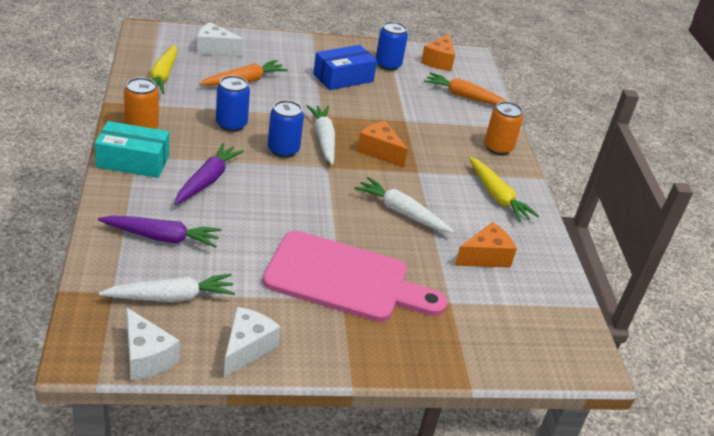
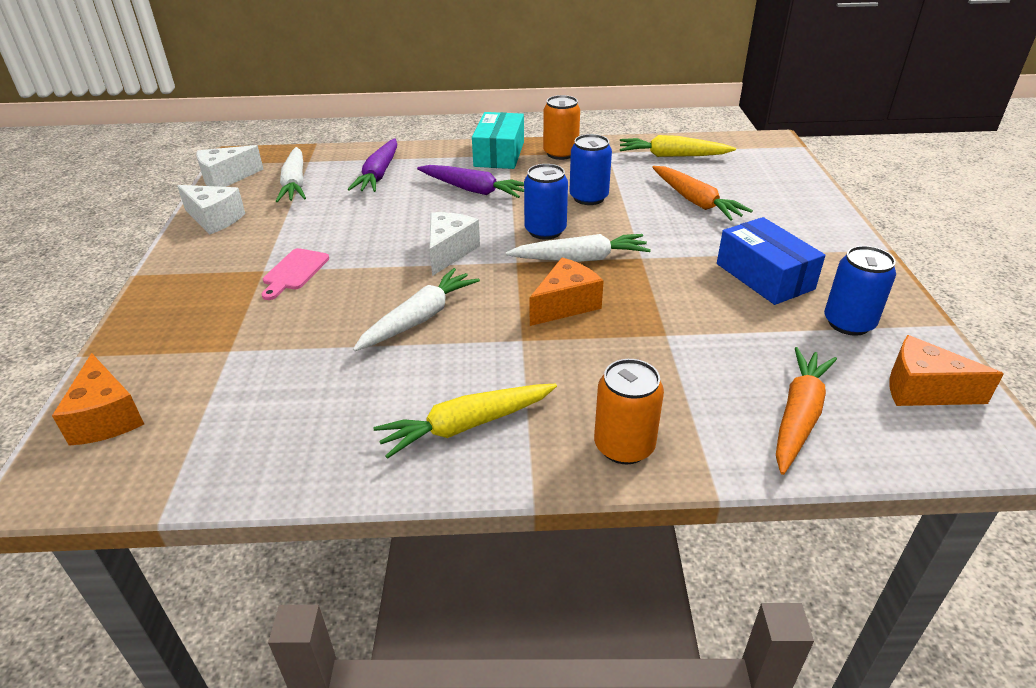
camera: 100 degrees right, 0 degrees up
(215, 49) = (762, 180): white cheese -> white cheese (449, 252)
(344, 279) = (294, 272): pink cutting board -> pink cutting board, size x0.41
(485, 257) = (311, 393): orange cheese -> orange cheese (106, 418)

